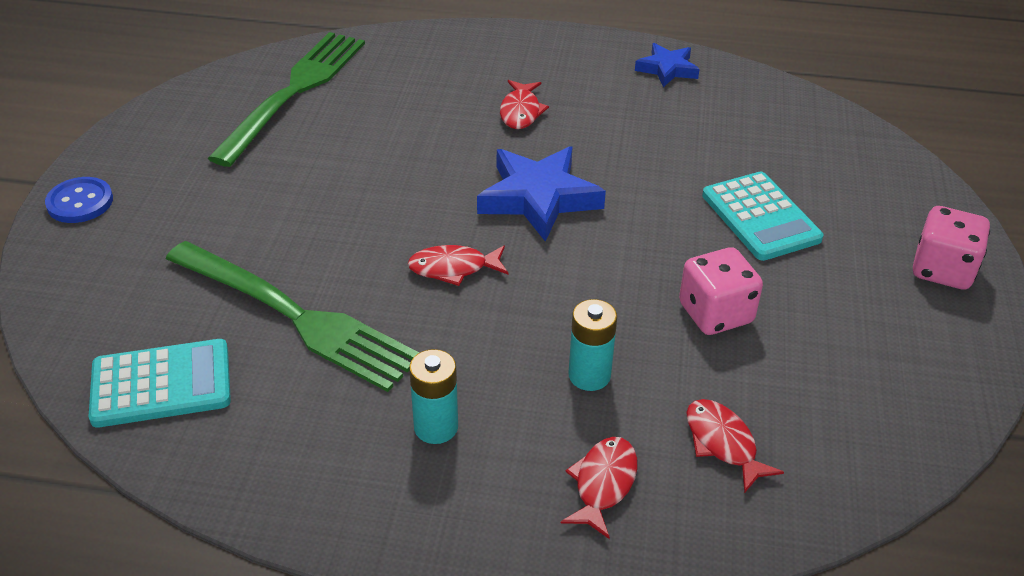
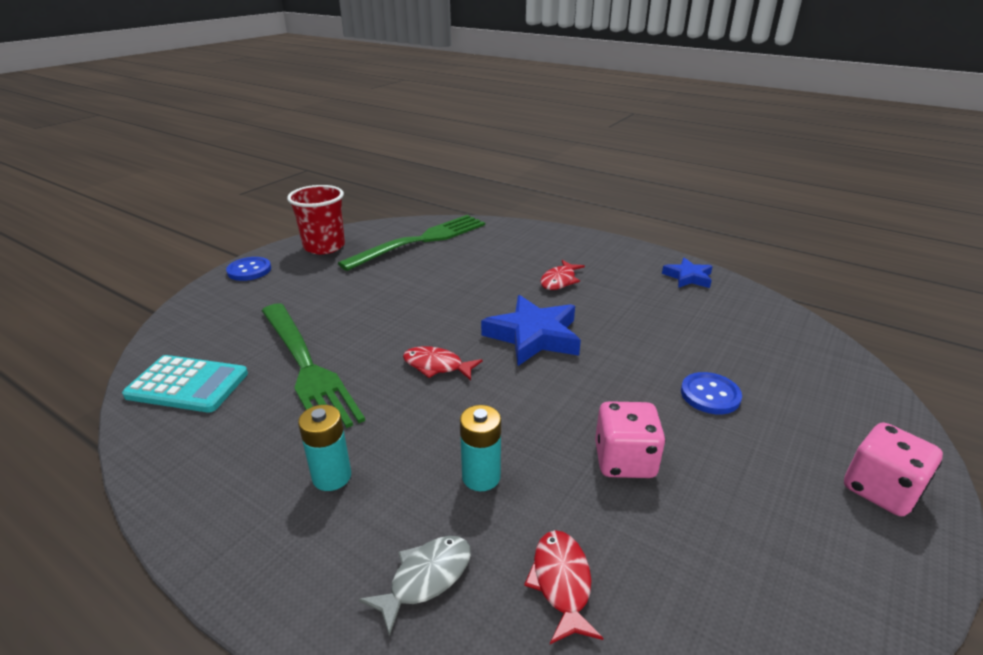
camera: 25 degrees right, 10 degrees down
(158, 135) = (324, 246): none -> red cup
(603, 484) = (425, 579): red fish -> grey fish
(760, 217) = (710, 395): turquoise calculator -> blue button

